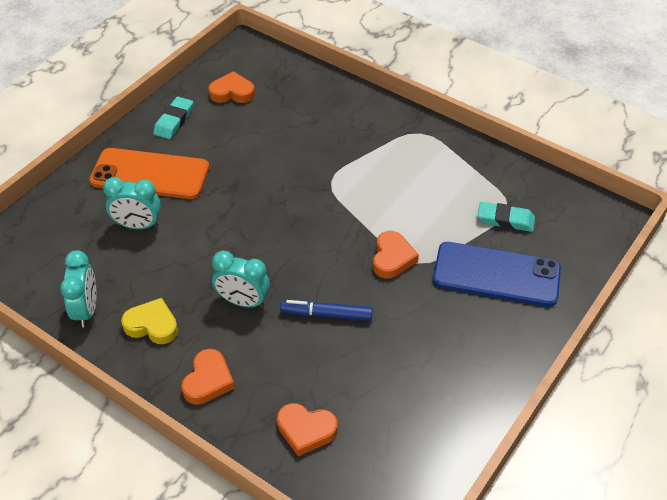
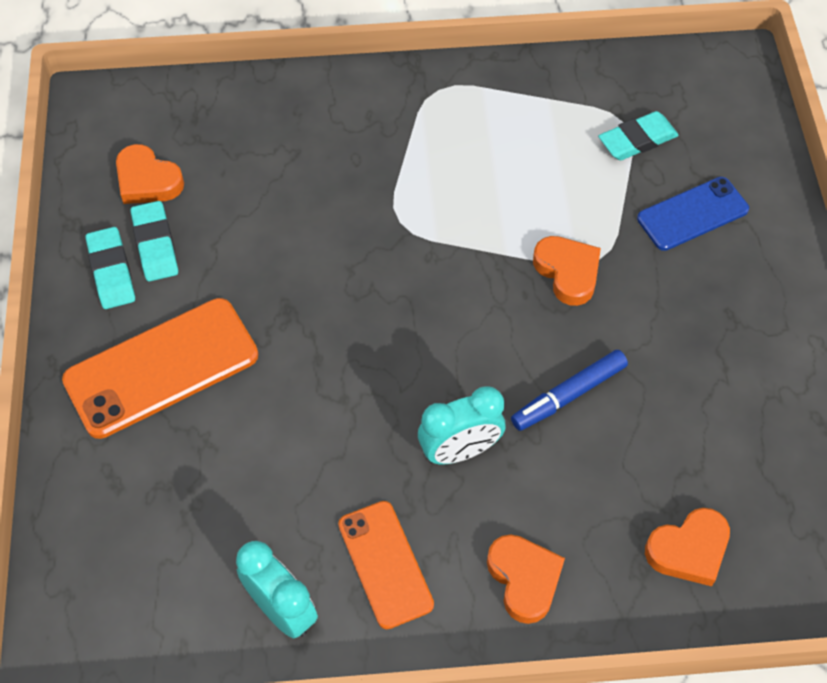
camera: 40 degrees left, 10 degrees up
(138, 225) = (223, 448): turquoise clock -> none
(152, 325) = (385, 564): yellow heart -> orange phone
(205, 121) = (155, 245): none -> turquoise eraser
(232, 92) = (147, 180): orange heart -> orange heart turned 105 degrees counterclockwise
(496, 274) = (692, 214): blue phone -> blue phone, size x0.63

